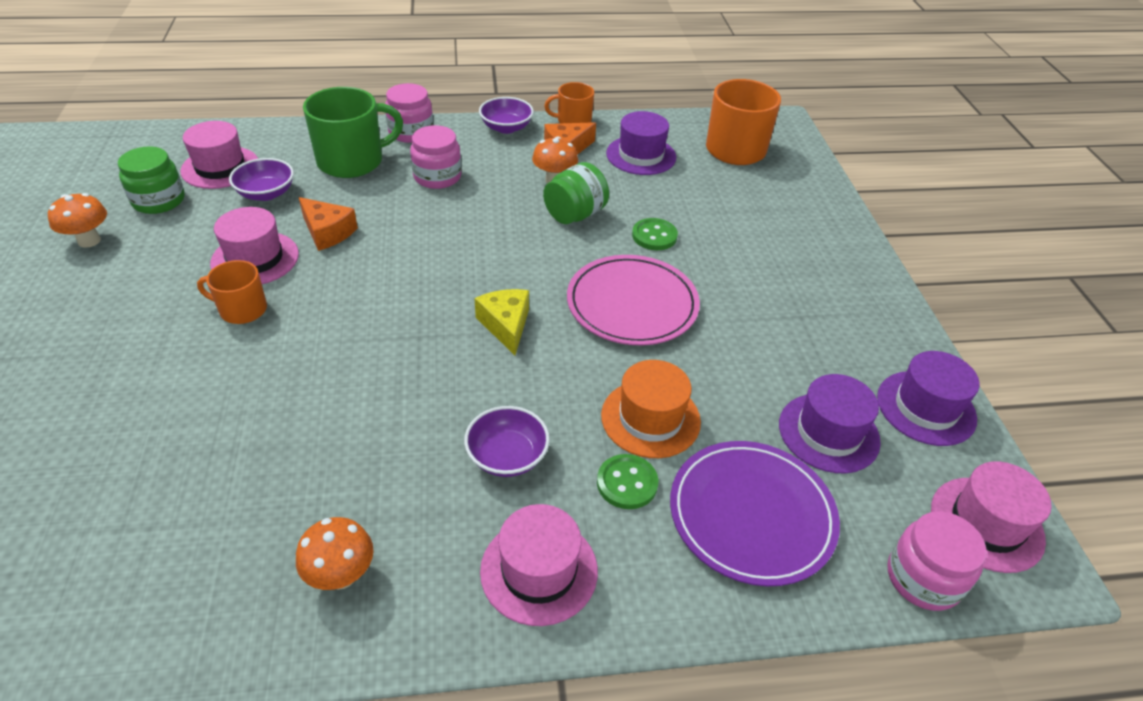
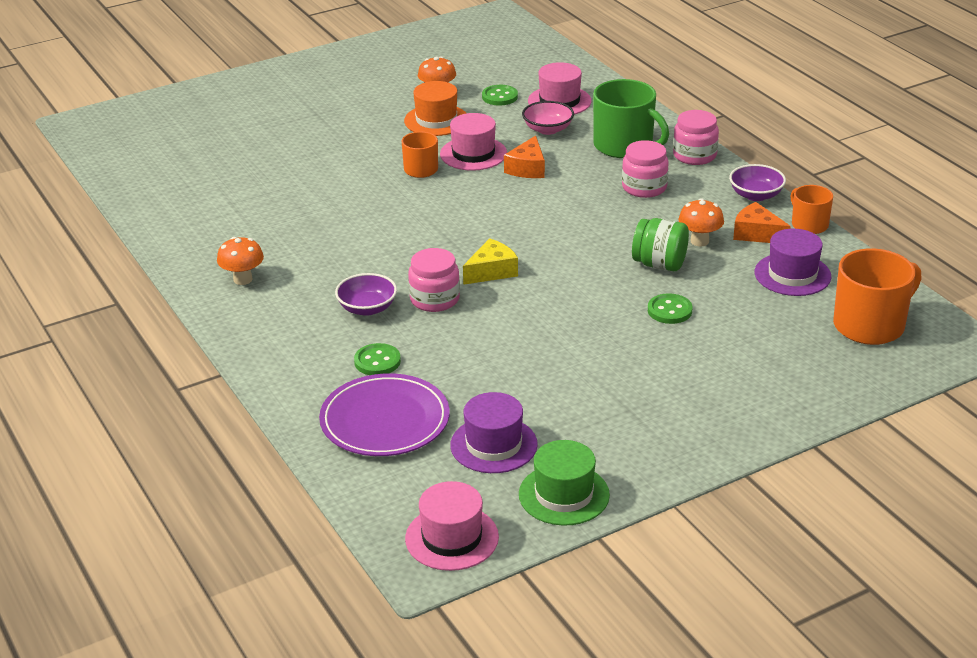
camera: 70 degrees right, 10 degrees down
(159, 200) = (499, 97): green jar -> green button
(266, 193) = (547, 129): purple bowl -> pink bowl
(539, 570) = (286, 345): pink hat -> none
(632, 304) = (566, 320): pink plate -> none
(650, 418) = (445, 358): orange hat -> orange hat (436, 120)
(923, 578) = (378, 508): pink jar -> pink jar (434, 299)
(926, 408) = (564, 494): purple hat -> green hat

